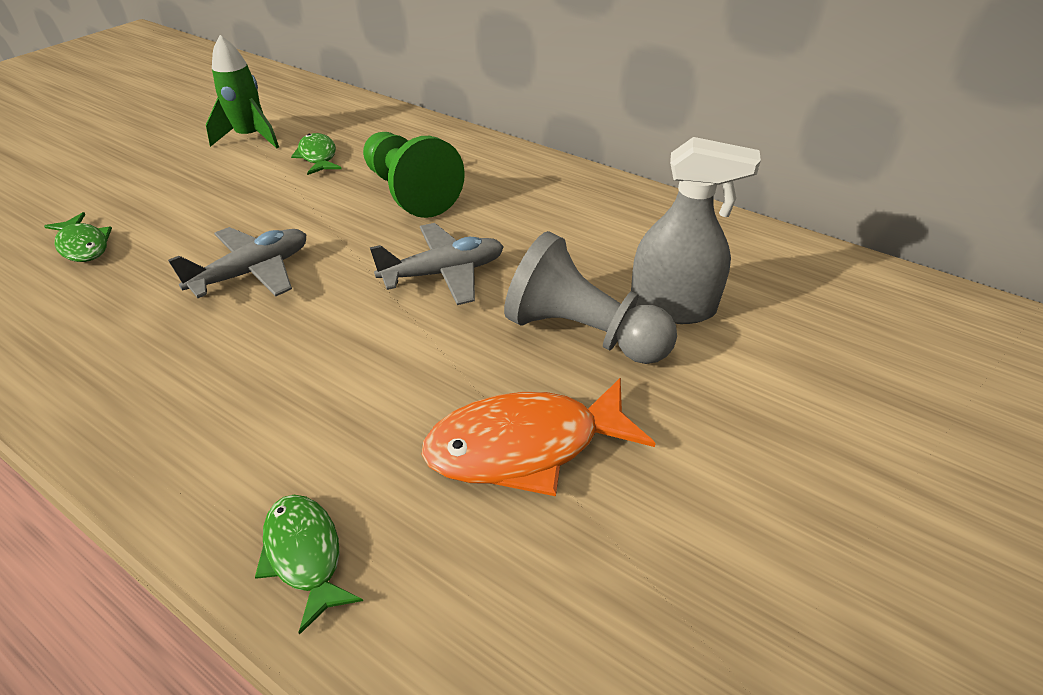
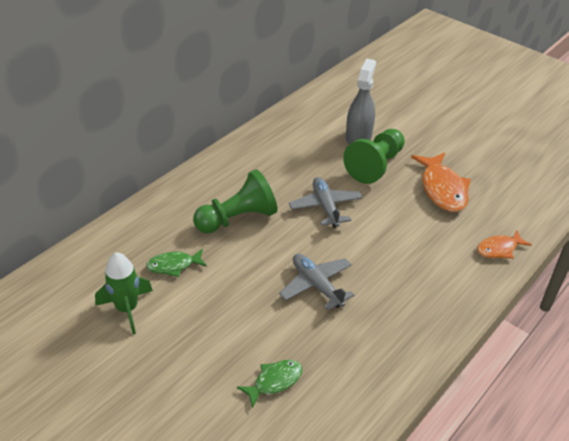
camera: 85 degrees left, 0 degrees up
(305, 555) = (499, 249): green fish -> orange fish
(583, 333) = (375, 165): grey pawn -> green pawn

